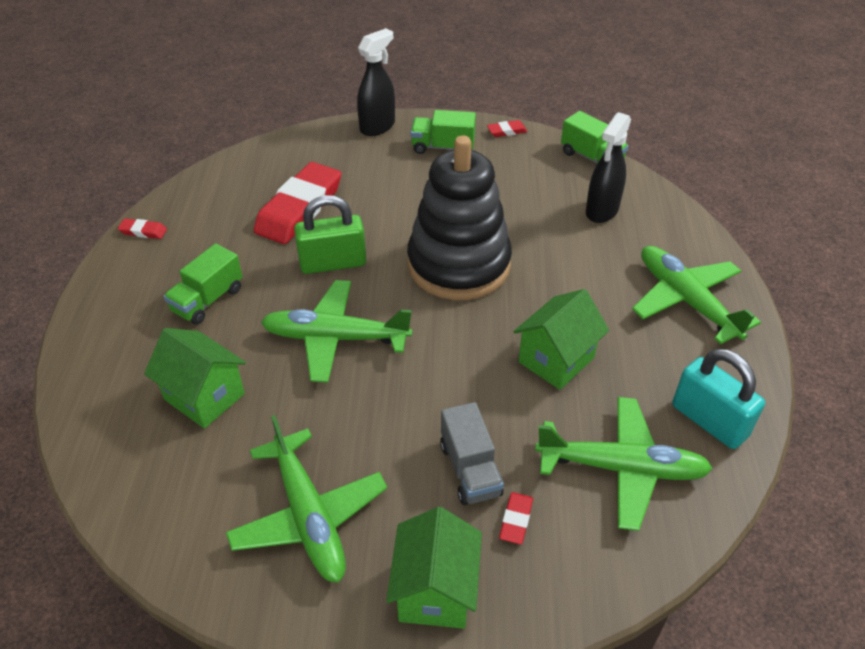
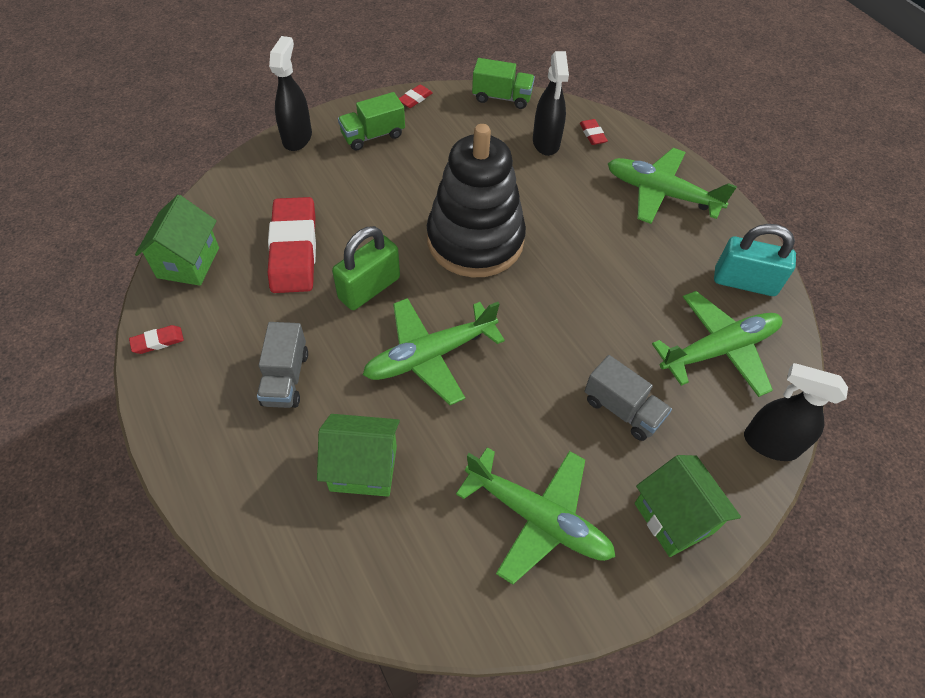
camera: 35 degrees left, 10 degrees up
(208, 300) = (286, 378): green truck -> grey truck
(516, 520) = (683, 430): red eraser -> red eraser (592, 134)
(556, 360) = (611, 287): green house -> green house (188, 263)
(599, 583) = (770, 443): none -> black spray bottle

